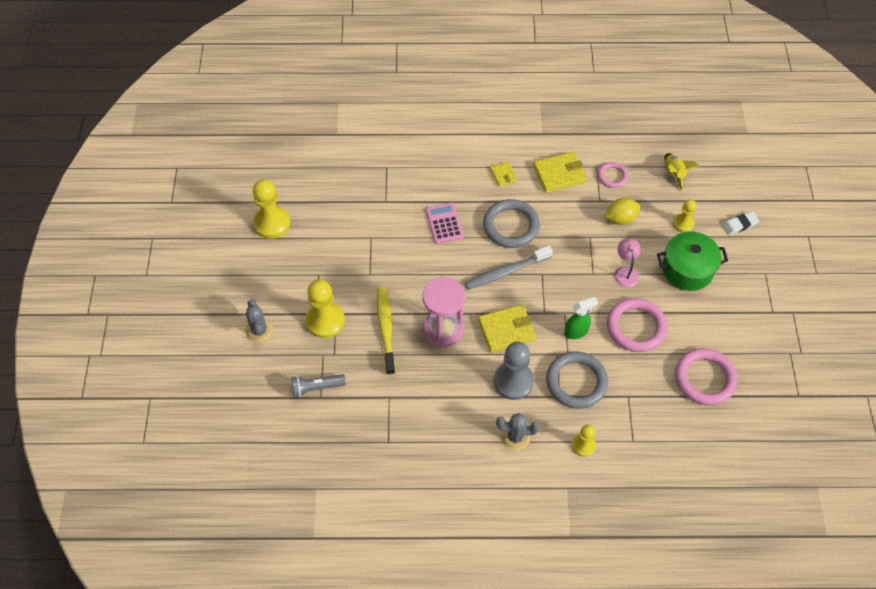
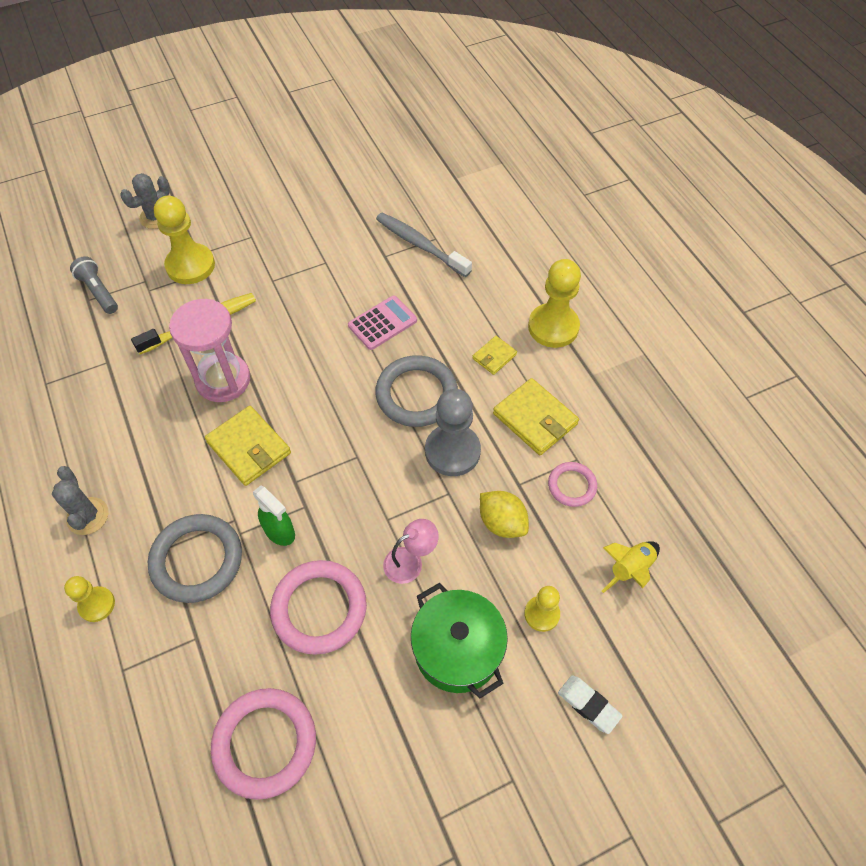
camera: 65 degrees right, 0 degrees up
(272, 223) = (301, 173): yellow pawn -> yellow pawn (553, 327)
(505, 272) = (340, 414): grey toothbrush -> grey toothbrush (420, 245)
(513, 381) = (172, 483): grey pawn -> grey pawn (452, 451)

